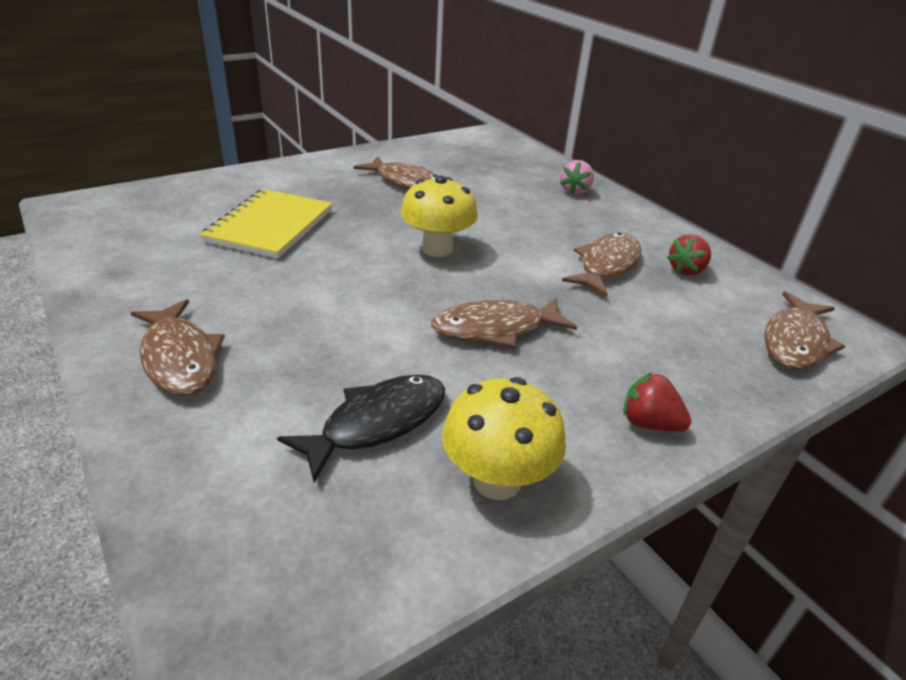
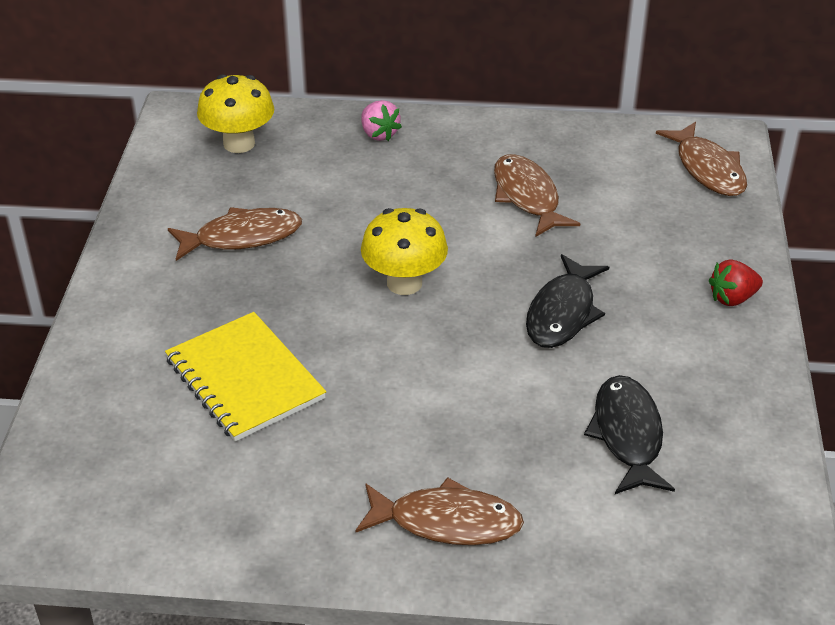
camera: 50 degrees left, 5 degrees up
(495, 328) = (562, 313): brown fish -> black fish
(497, 480) = (730, 402): yellow mushroom -> yellow mushroom (239, 143)
(686, 270) = (574, 157): red strawberry -> none

